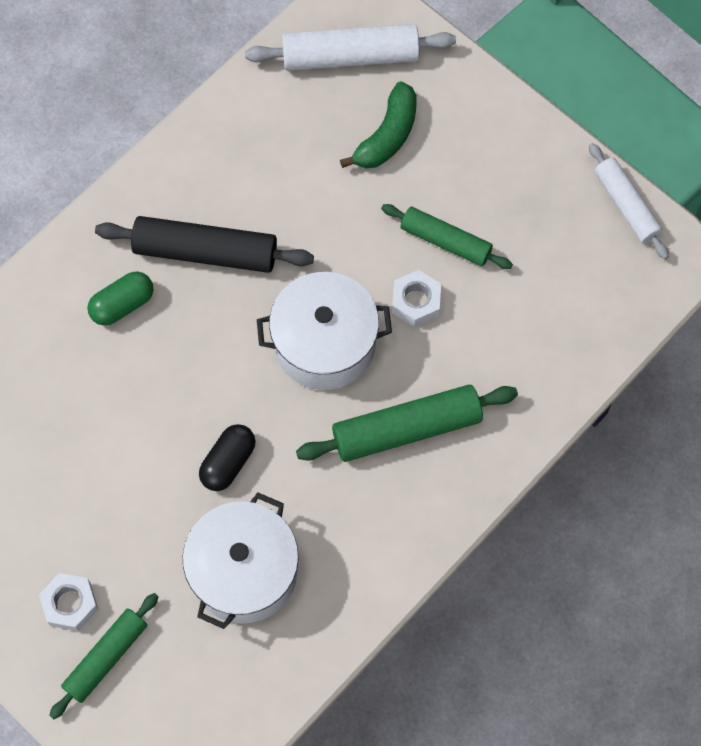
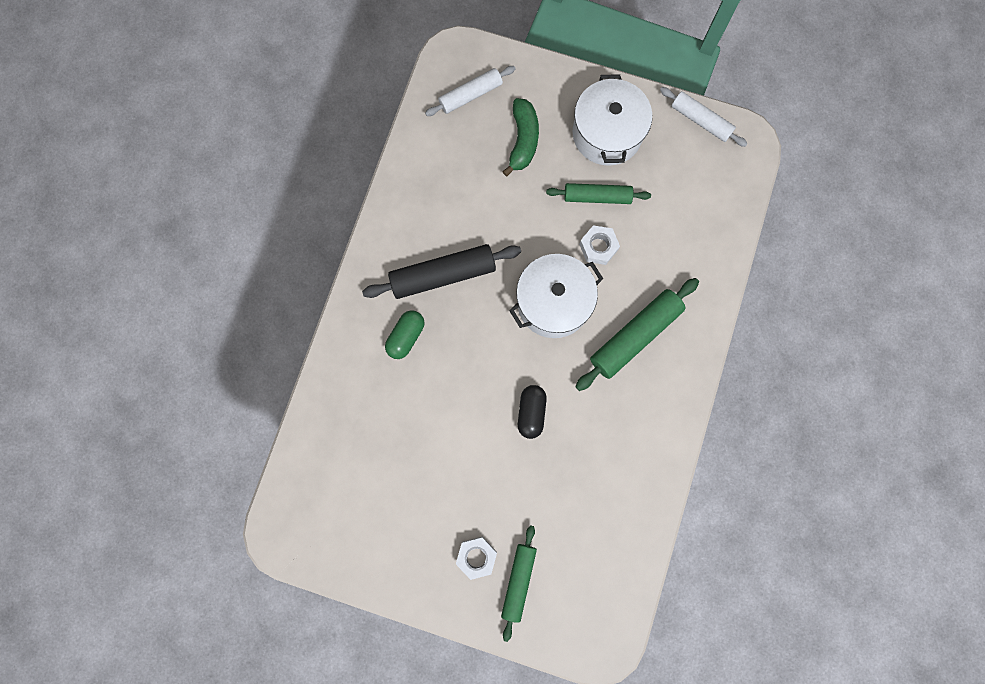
camera: 25 degrees left, 10 degrees up
(244, 572) = (578, 481): white pot -> white pot (607, 133)
(350, 56) = (470, 95): white rolling pin -> white rolling pin, size x0.66

